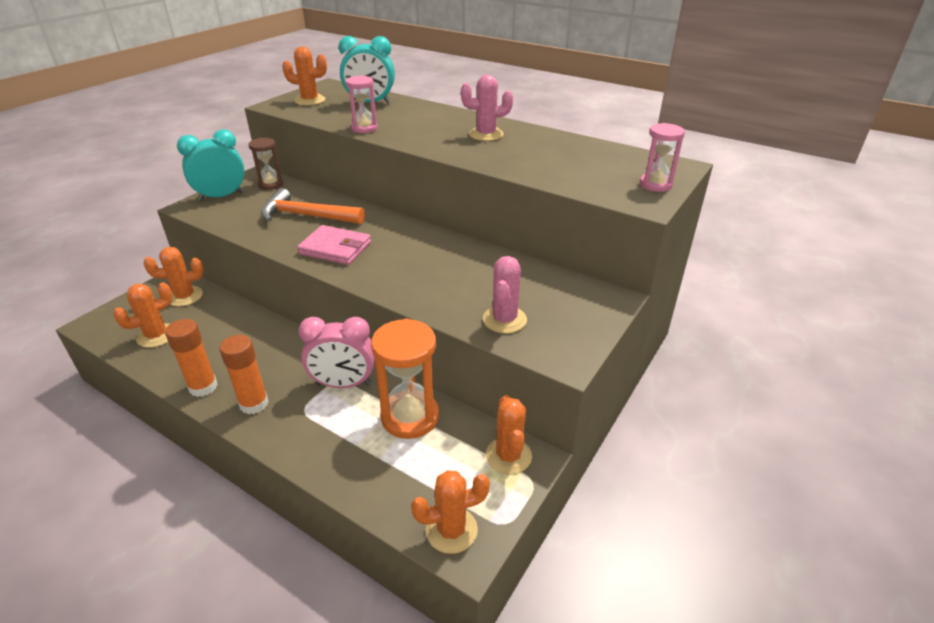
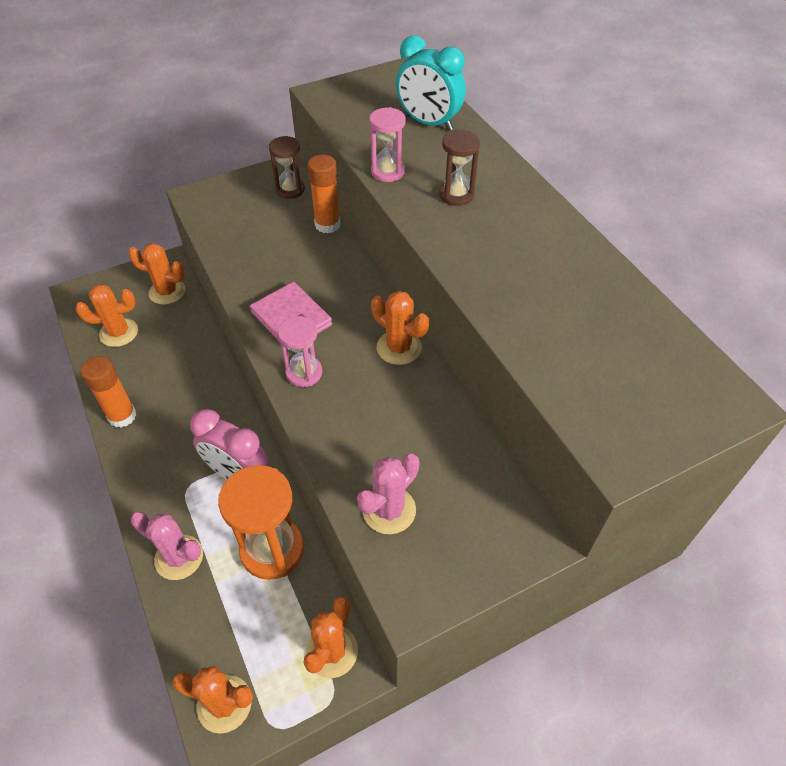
camera: 30 degrees right, 15 degrees up
(221, 196) = (233, 191): turquoise clock -> none
(254, 404) = (151, 458): orange glue stick -> orange glue stick (327, 225)
(307, 216) = (295, 255): orange hammer -> none
(310, 100) = (365, 96): orange cactus -> orange cactus (399, 348)
(424, 128) = (456, 195): none -> brown hourglass
(486, 134) = (521, 235): pink cactus -> pink cactus (179, 557)
(655, 185) = (664, 426): pink hourglass -> pink hourglass (304, 373)

